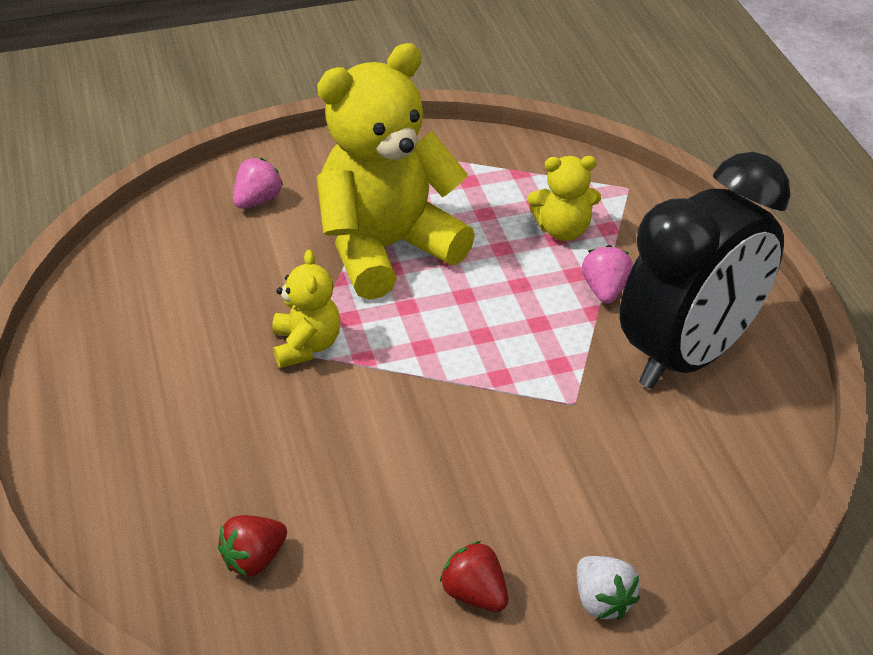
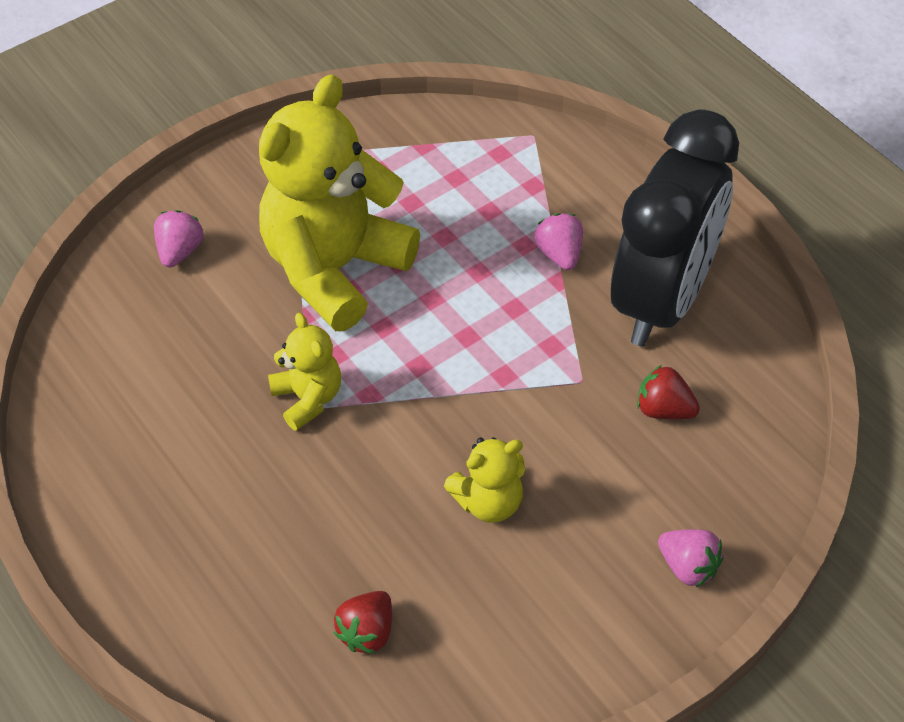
camera: 20 degrees left, 10 degrees up
(475, 594) = (578, 598): red strawberry -> red strawberry (664, 409)
(563, 230) = (493, 200): yellow teddy bear -> yellow teddy bear (488, 502)
(602, 601) = (688, 567): white strawberry -> pink strawberry

